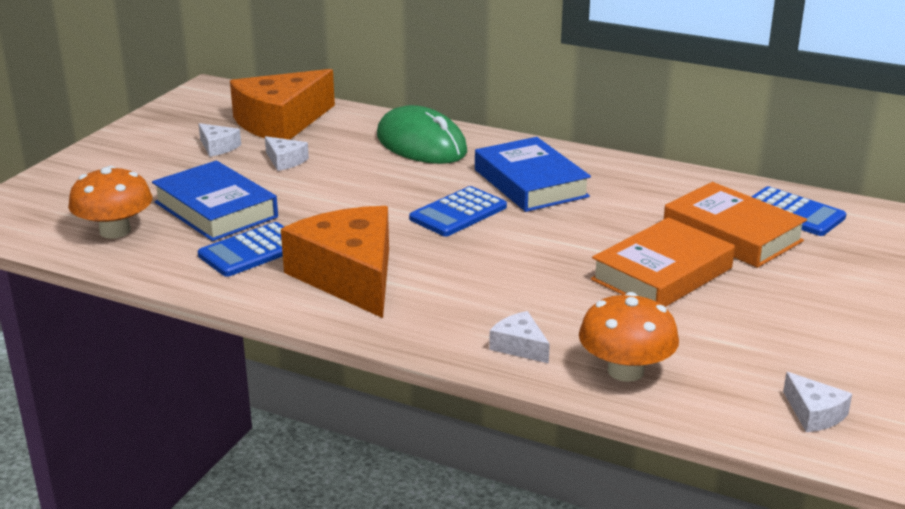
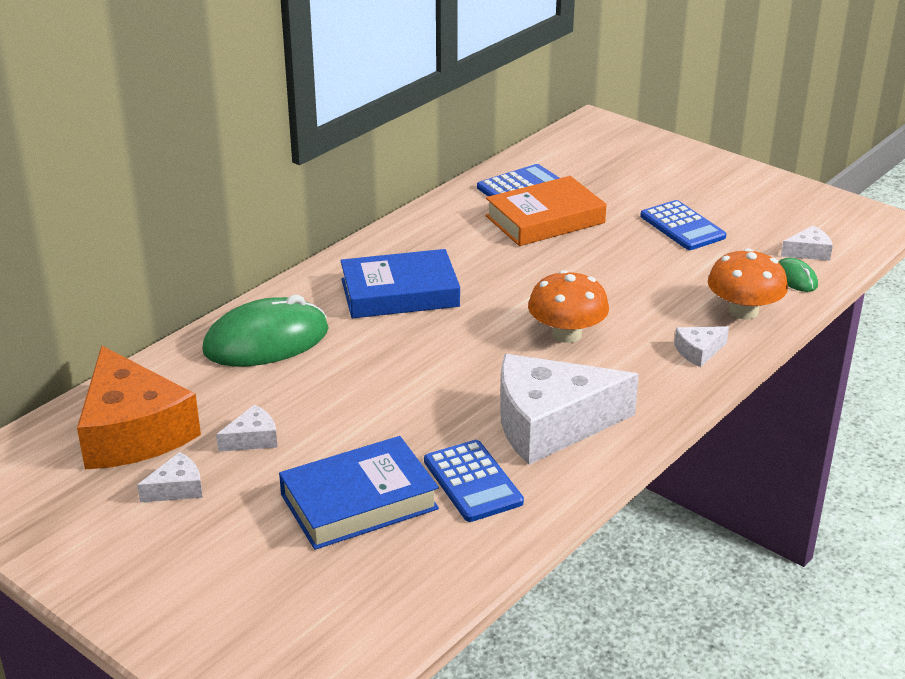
camera: 75 degrees left, 5 degrees up
(115, 231) = (378, 585): orange mushroom -> orange mushroom (566, 334)
(349, 276) = (550, 424): orange cheese -> white cheese
(458, 213) = (444, 343): blue calculator -> blue calculator (682, 226)
(662, 274) = (601, 264): orange book -> none
(734, 405) = (795, 278): none -> green mouse

